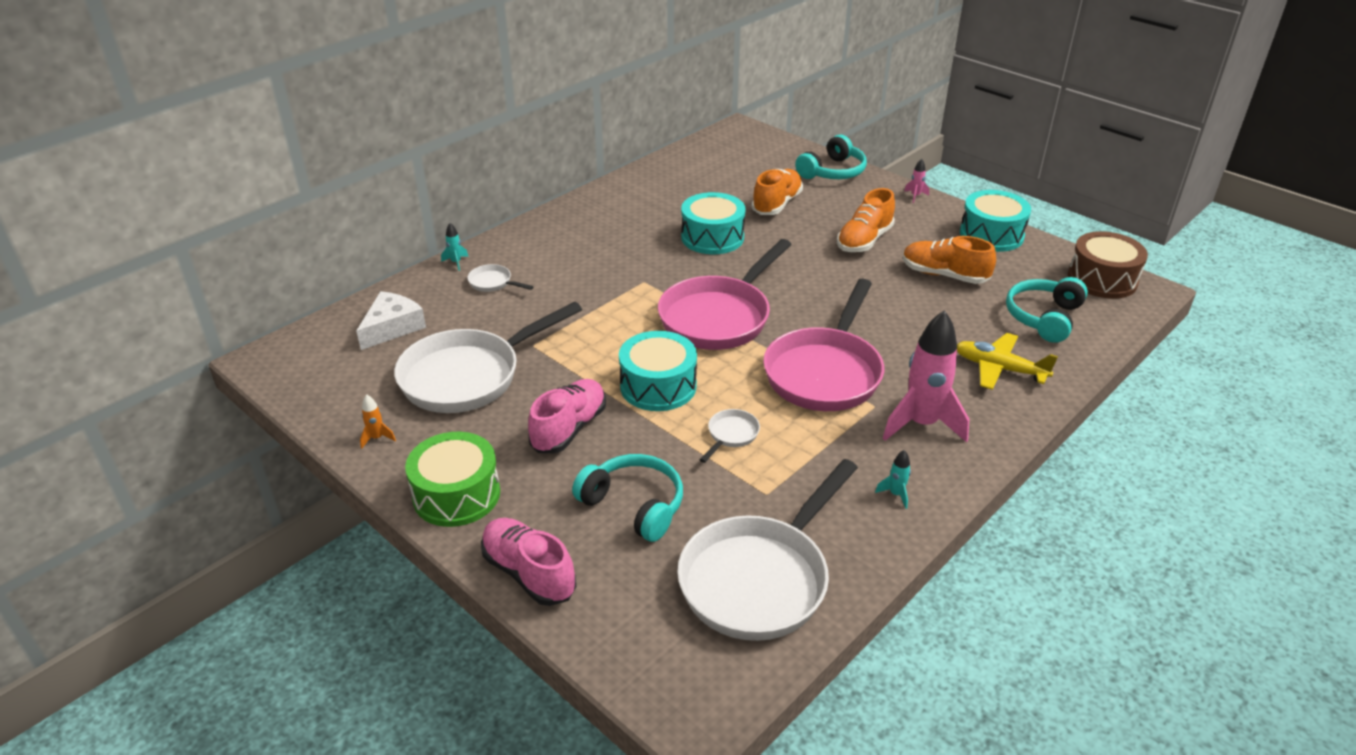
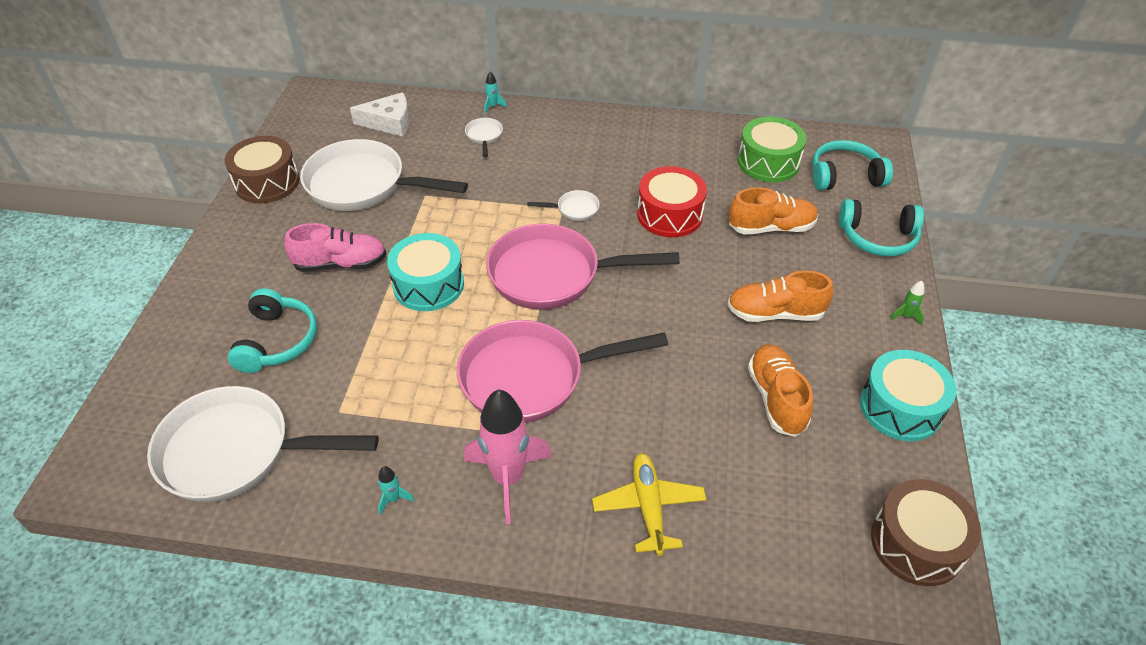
camera: 55 degrees right, 10 degrees up
(377, 438) = (267, 182): orange rocket -> brown drum
(456, 494) = (234, 248): green drum -> green drum (768, 162)
(529, 573) = (176, 323): pink shoe -> none
(712, 237) = (669, 214): turquoise drum -> red drum
(731, 435) = (398, 356): white pan -> white pan (574, 209)
(915, 196) = (906, 316): pink rocket -> green rocket
(1043, 317) = (779, 513): turquoise headphones -> turquoise headphones (844, 176)

